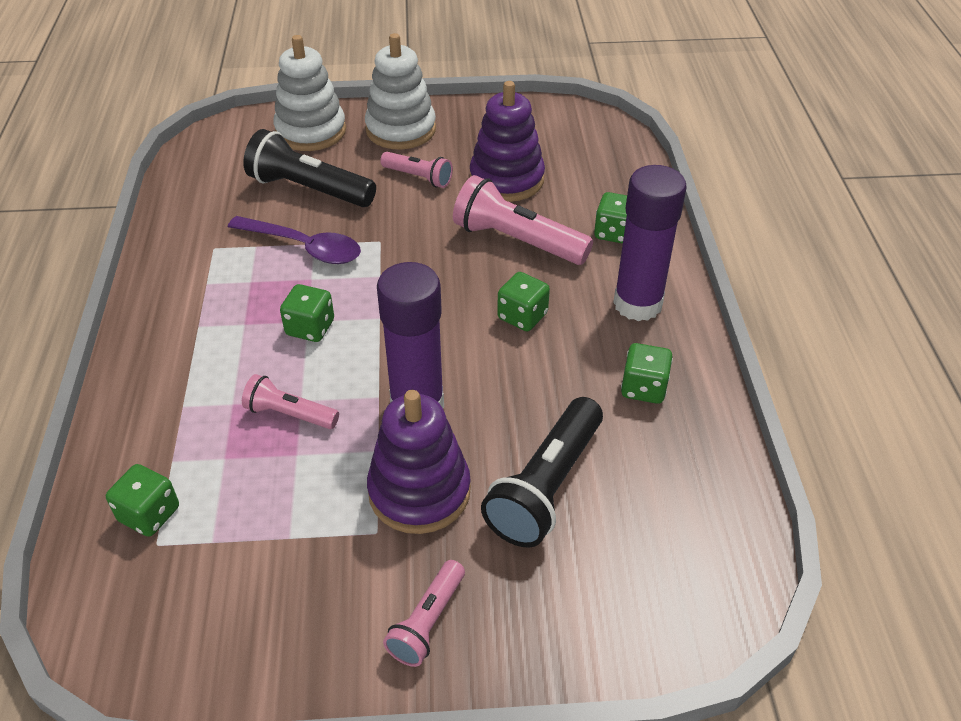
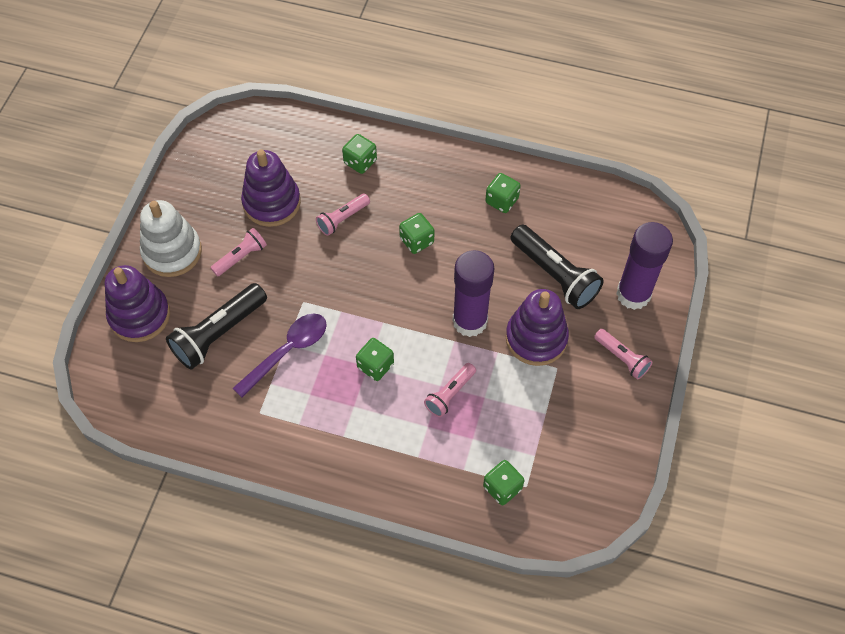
camera: 70 degrees left, 15 degrees up
(311, 131) = (139, 315): white stacking toy -> purple stacking toy
(517, 241) = (342, 219): pink flashlight -> pink flashlight, size x0.57
(637, 304) = (432, 176): purple glue stick -> purple glue stick (633, 294)

